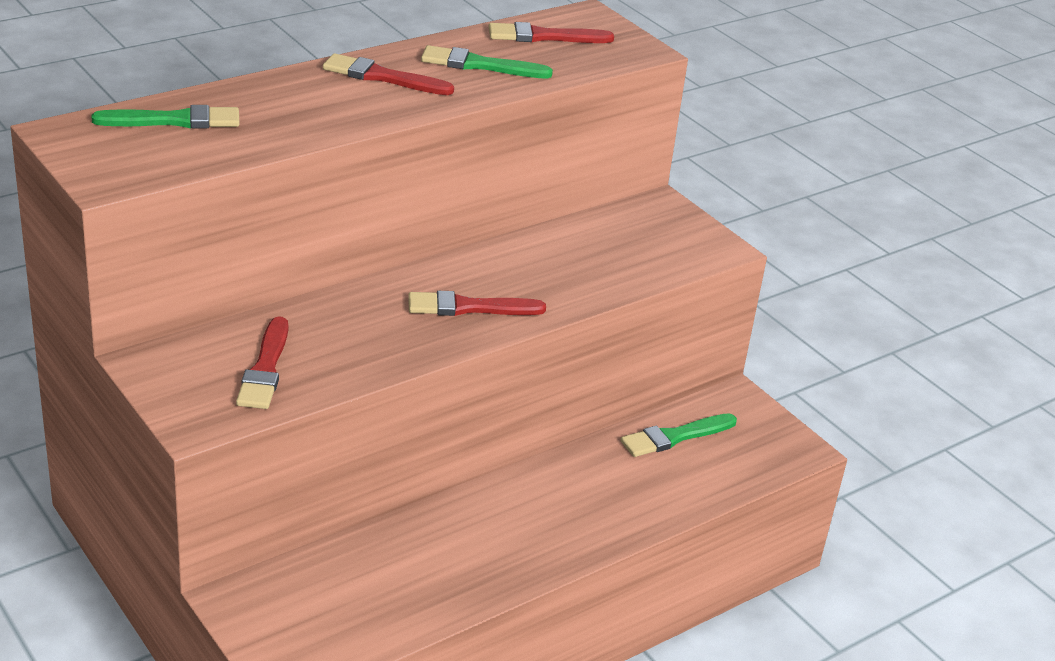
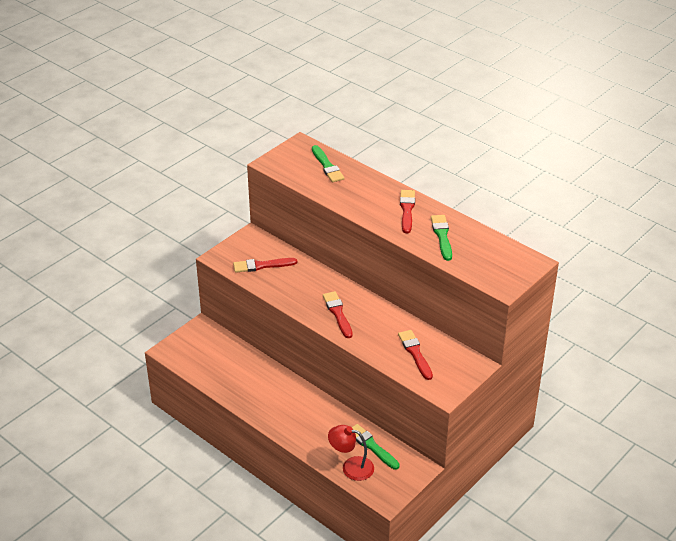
camera: 80 degrees right, 5 degrees up
(544, 36) = (492, 251): red brush -> red brush (415, 353)
(719, 472) = (351, 467): none -> red lamp

